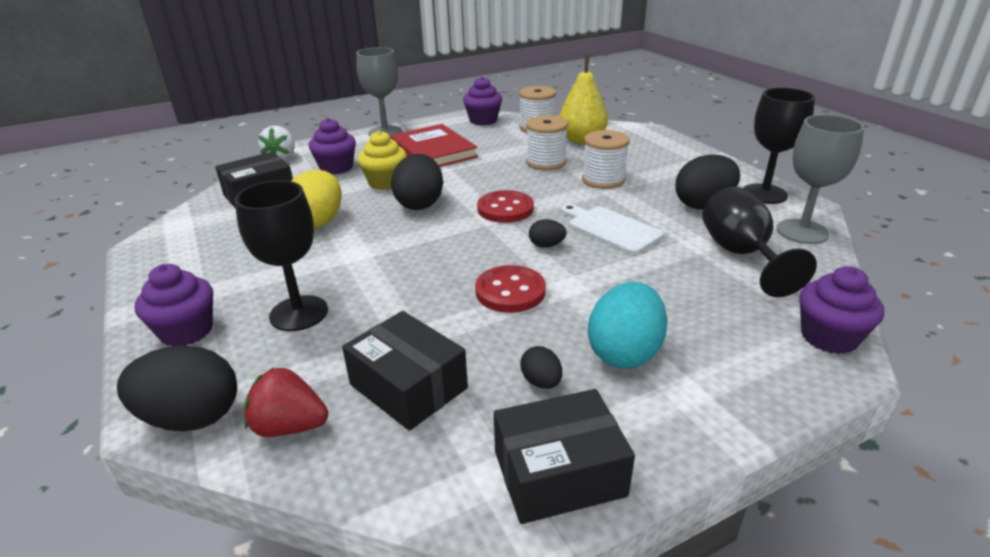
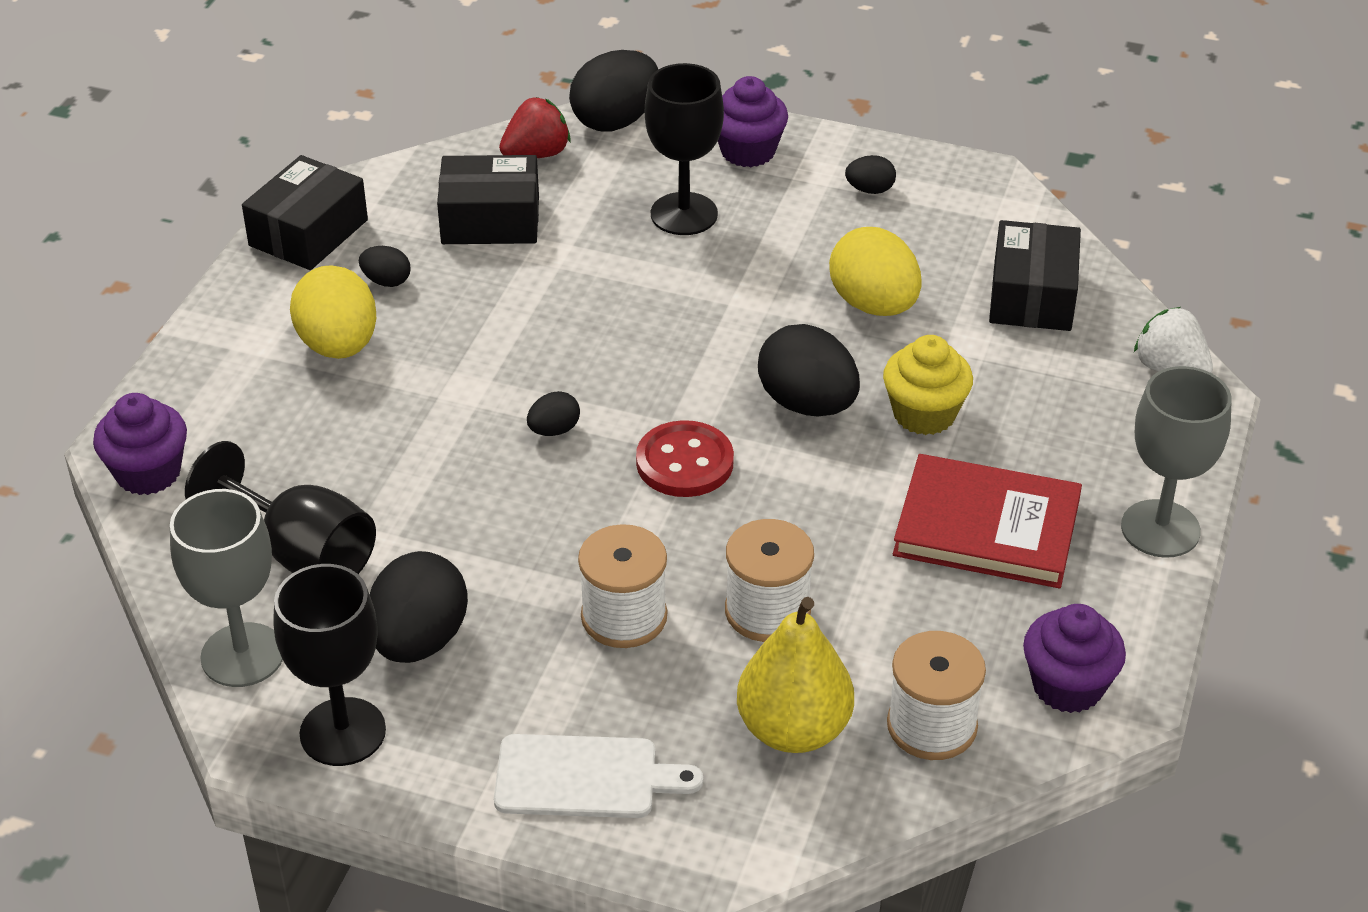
camera: 135 degrees right, 10 degrees up
(197, 269) = (870, 190): none -> black egg
(336, 168) = (1049, 399): purple cupcake -> none
(510, 291) = (518, 346): red button -> none
(611, 229) = (505, 507): white cutting board -> white cutting board (584, 777)
(624, 352) = (338, 345): turquoise egg -> yellow egg

